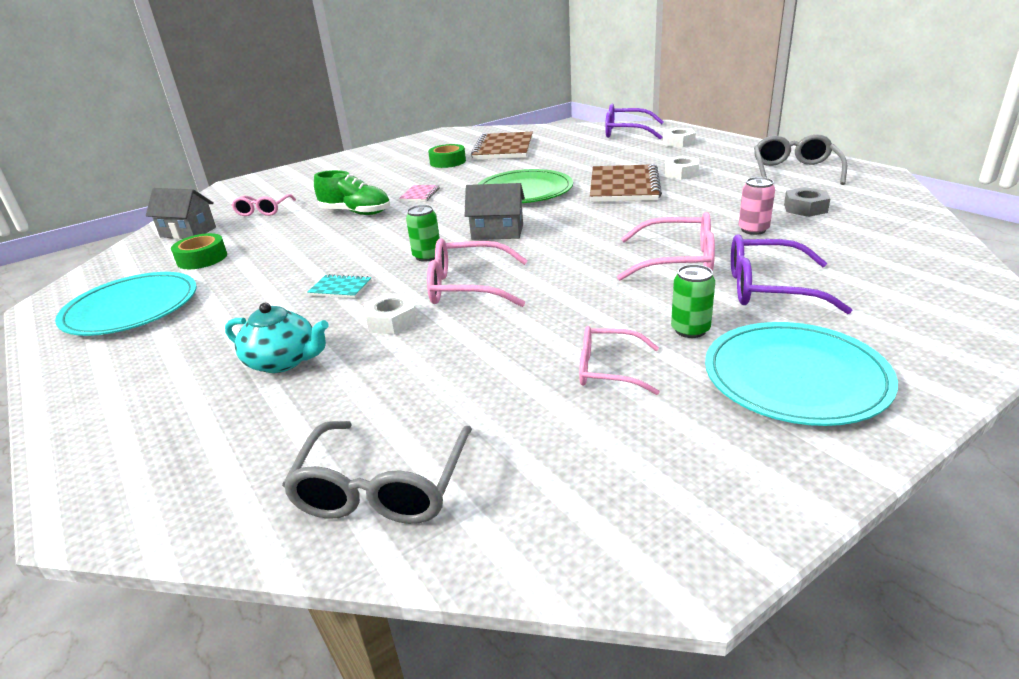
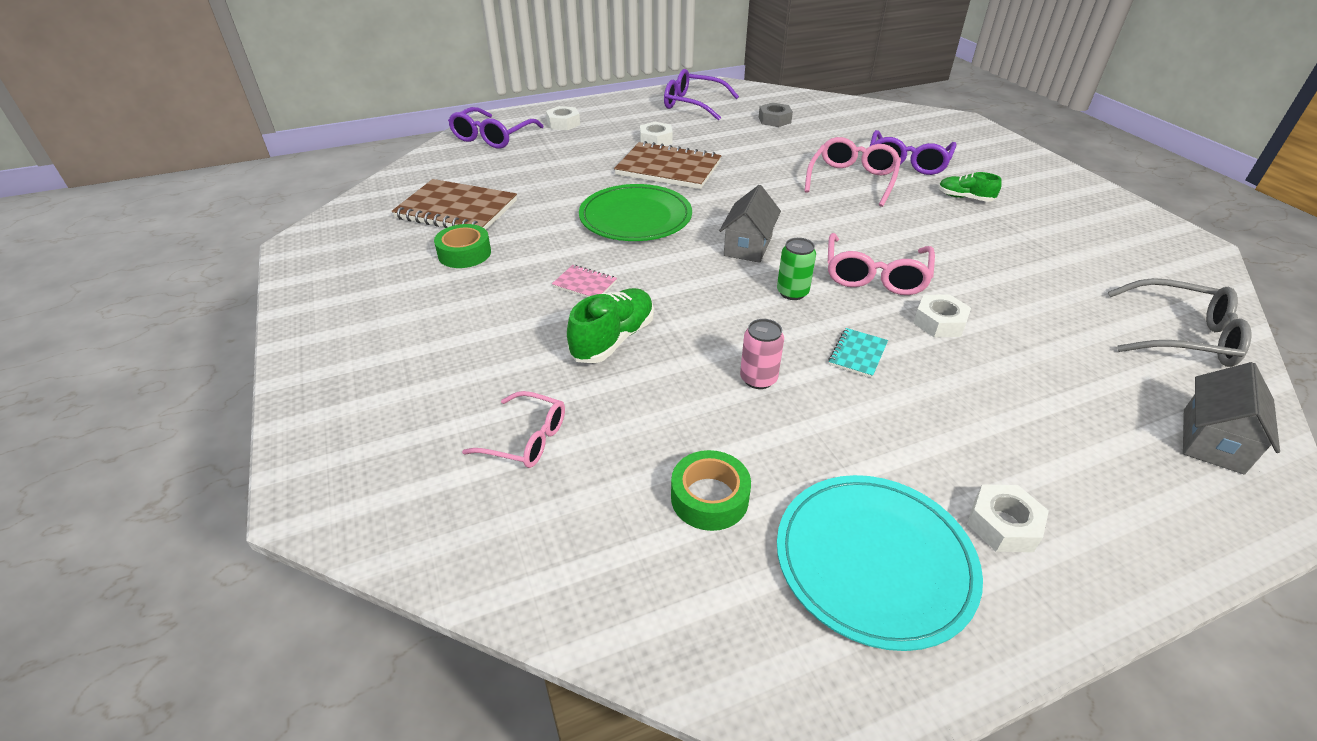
camera: 80 degrees left, 10 degrees up
(137, 352) = (1003, 524): none -> white nut
(188, 232) = (568, 537): grey house -> grey house (1212, 441)
(284, 361) = (1018, 392): turquoise teapot -> none
(608, 369) = (1019, 234): pink glasses -> none
(690, 330) = (964, 198): green can -> green shoe
(753, 230) = (805, 144): pink can -> pink can (758, 379)
(794, 171) = (693, 104): grey glasses -> purple glasses
(795, 377) = (1023, 182): turquoise plate -> none

